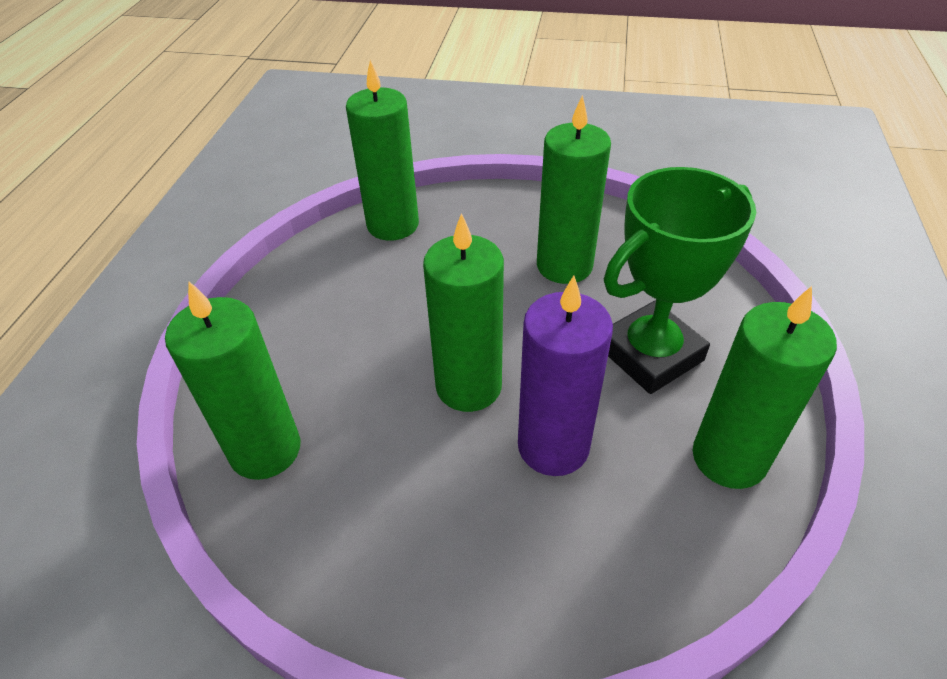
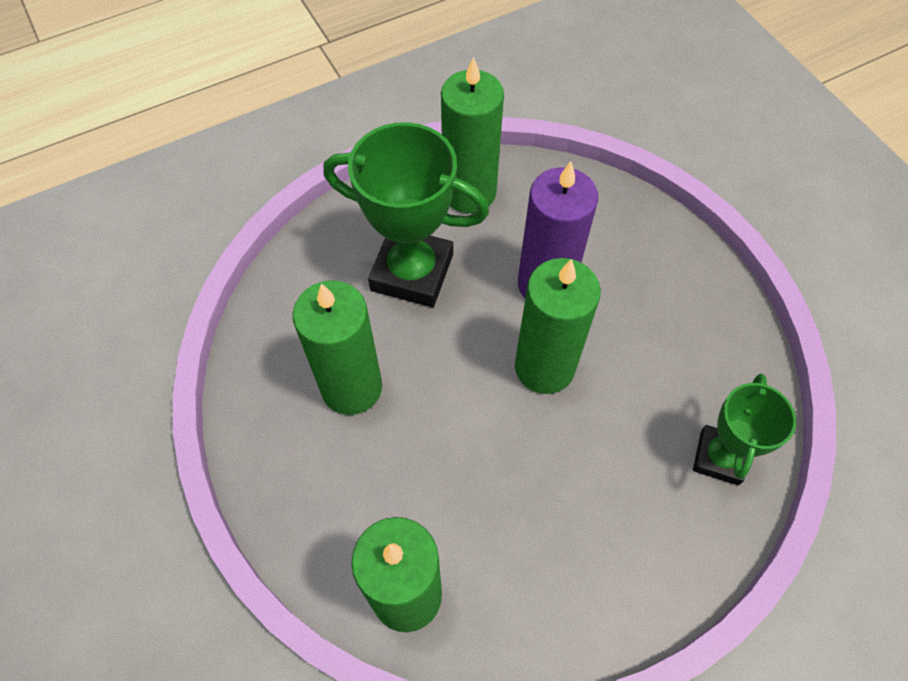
camera: 130 degrees left, 15 degrees up
(265, 450) = (719, 457): green candle -> green trophy

